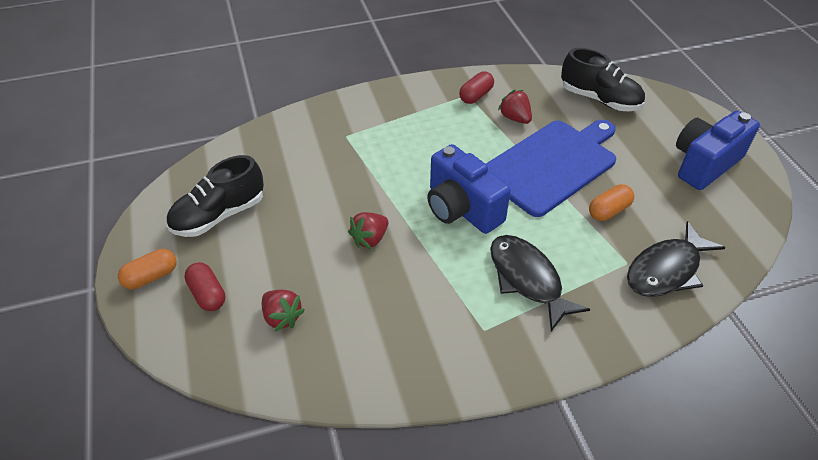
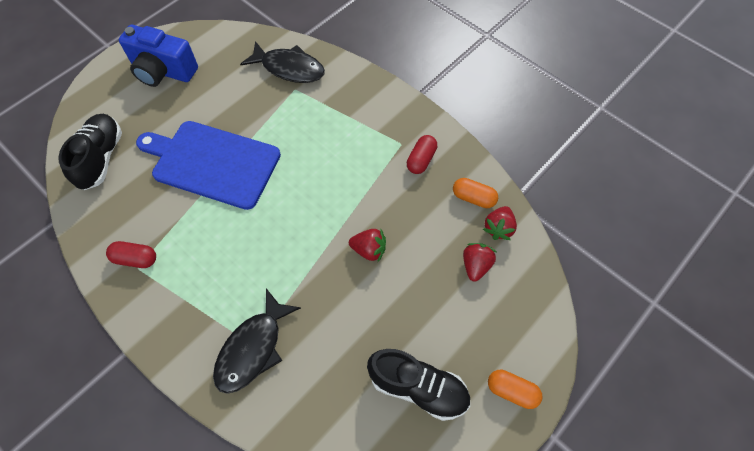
camera: 120 degrees left, 15 degrees up
(207, 294) = (495, 332): red capsule -> red capsule (421, 160)
(461, 209) = (299, 203): blue camera -> none
(515, 118) = (159, 212): red strawberry -> red strawberry (498, 228)
(527, 279) = (344, 136): black fish -> black fish (253, 348)
(609, 211) = (248, 112): orange capsule -> orange capsule (473, 198)

